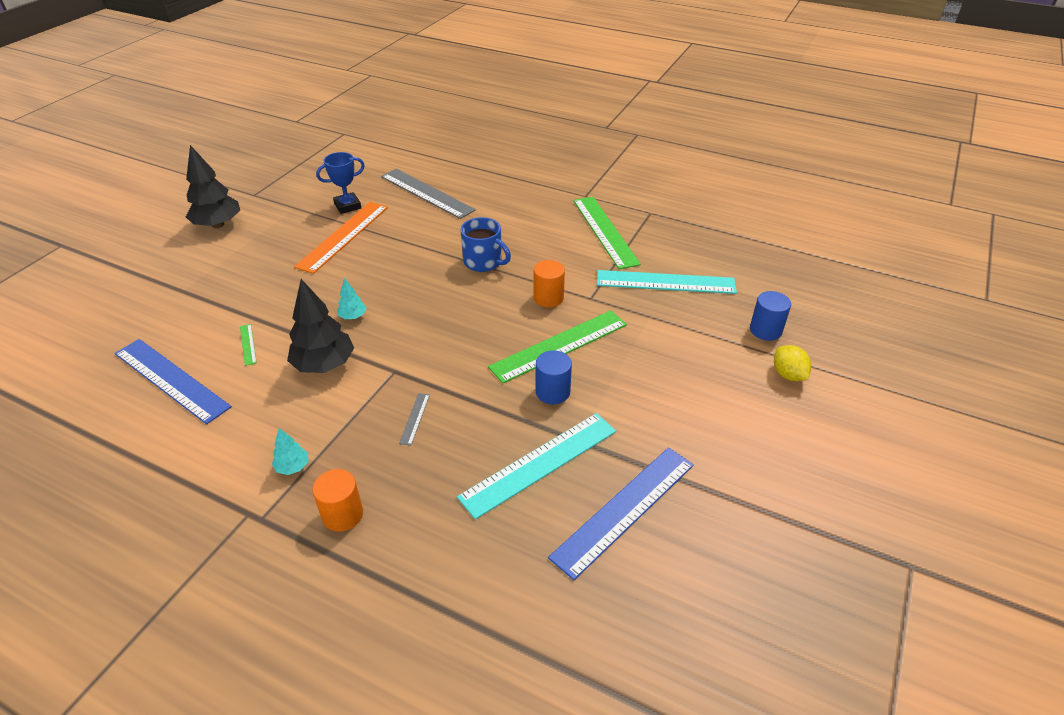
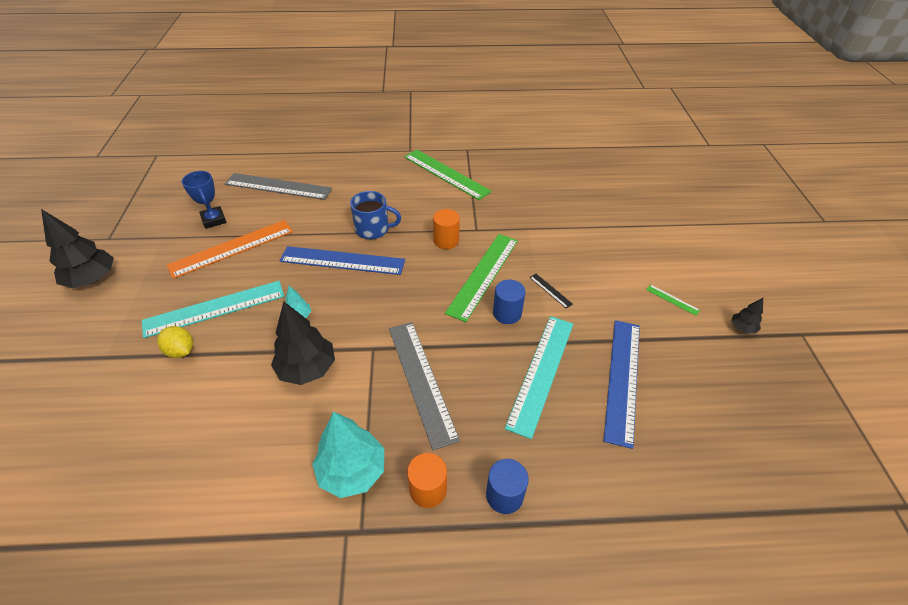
camera: 30 degrees left, 5 degrees up
(171, 379) = (166, 447): blue ruler -> blue ruler (342, 260)
(248, 344) = (219, 380): green ruler -> green ruler (672, 300)
(293, 467) = (352, 471): turquoise tree -> turquoise tree, size x2.07
(343, 236) = (232, 248): orange ruler -> orange ruler turned 60 degrees clockwise
(347, 206) = (214, 220): blue trophy -> blue trophy turned 60 degrees counterclockwise
(415, 418) = (421, 380): grey ruler -> grey ruler, size x2.45
(620, 388) = (550, 290): none -> black ruler
(665, 282) = (518, 199): turquoise ruler -> turquoise ruler (215, 308)
(765, 330) = (607, 211): blue cylinder -> blue cylinder (504, 495)
(788, 375) = (644, 237): yellow lemon -> yellow lemon (181, 351)
(829, 523) = (742, 328): none -> black tree

